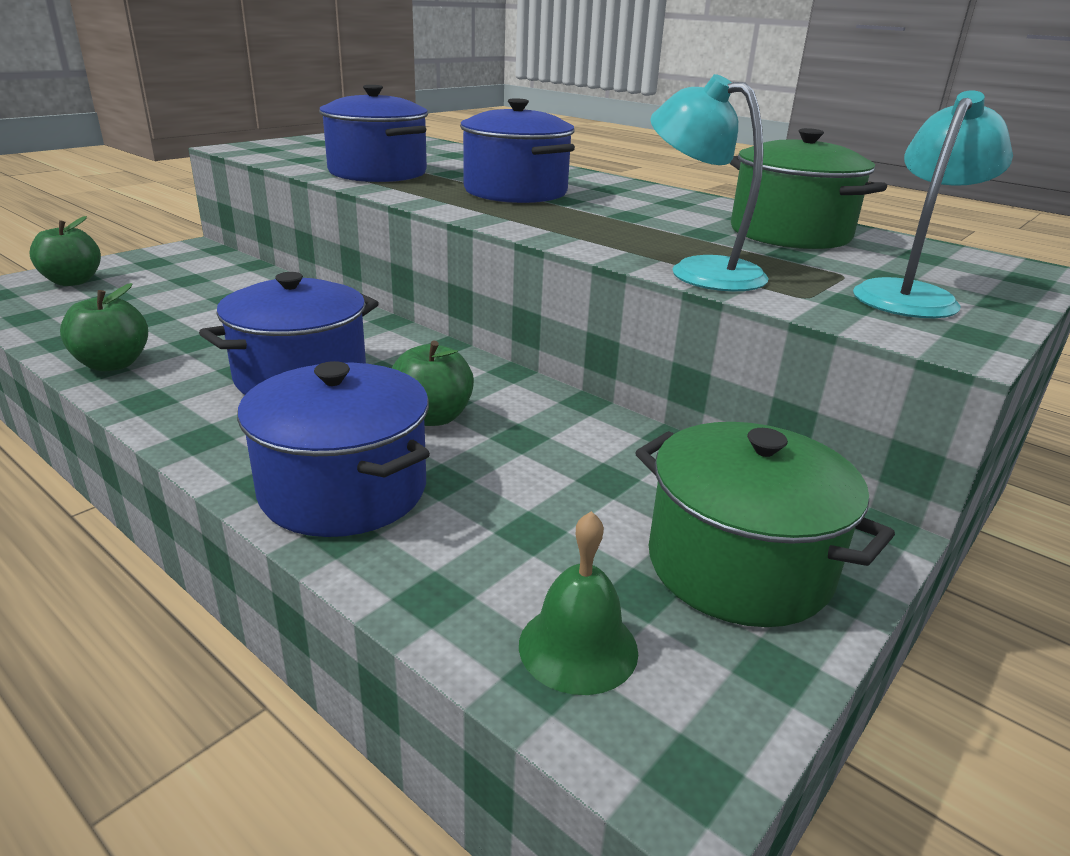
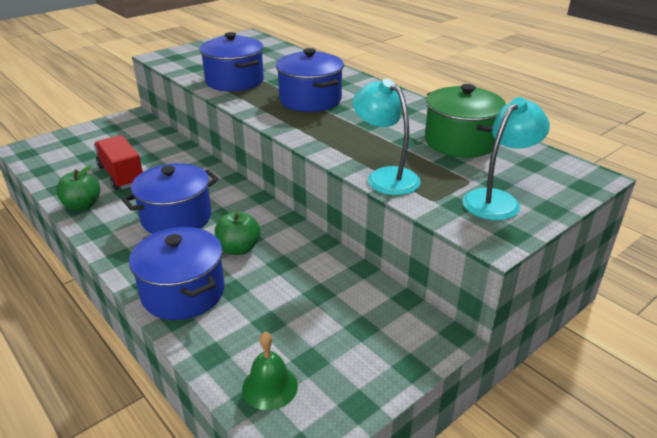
camera: 10 degrees right, 5 degrees up
(72, 281) = (66, 143): green apple -> none
(183, 321) = (121, 175): none -> red truck
(738, 566) = (365, 350): green pot -> none

